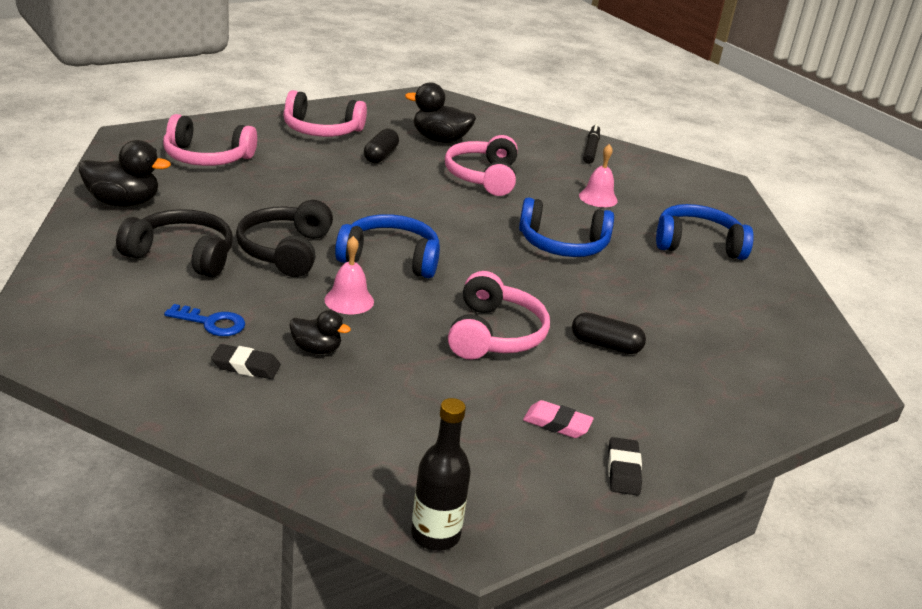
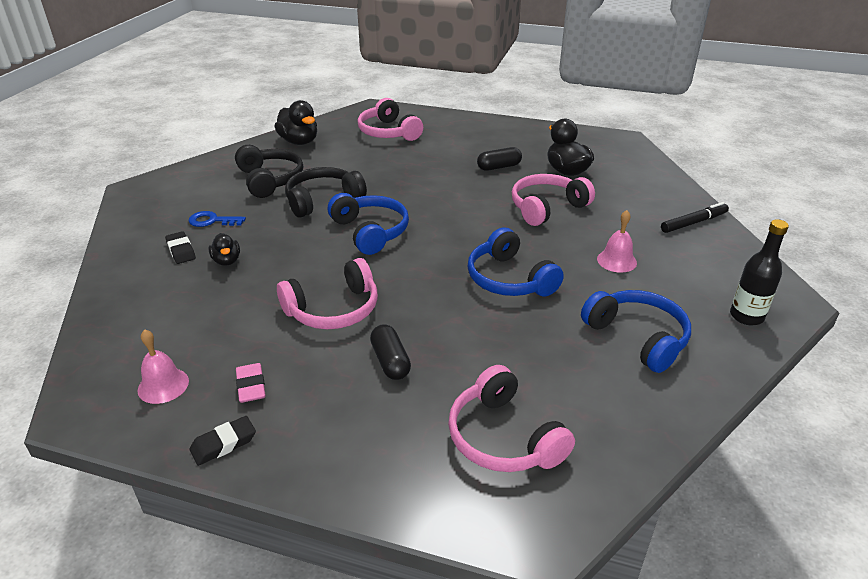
camera: 55 degrees right, 5 degrees up
(212, 323) = (212, 221): blue key -> blue key turned 120 degrees clockwise
(321, 130) = (491, 138): pink headphones -> pink headphones (504, 437)
(349, 300) = (297, 244): pink bell -> pink bell (163, 385)
(435, 535) = (70, 393): black bottle -> black bottle (746, 316)

